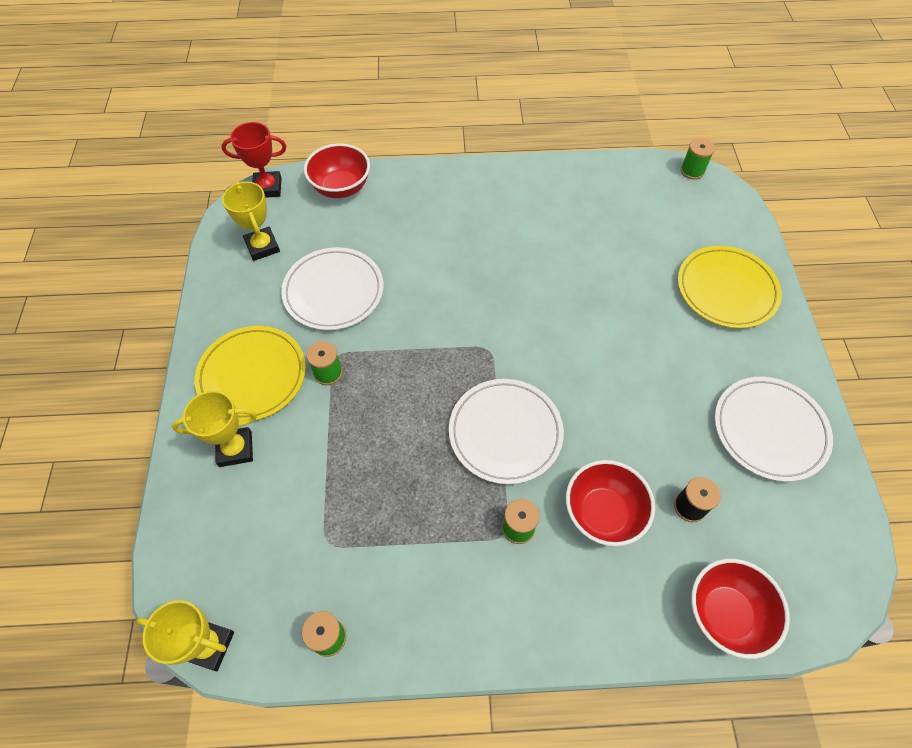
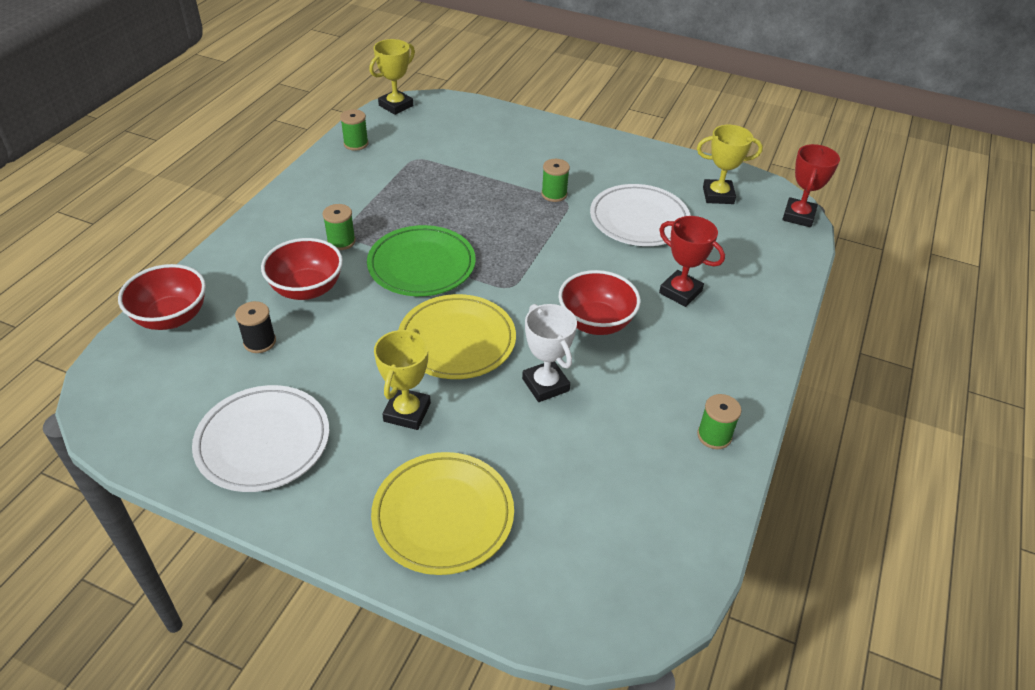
camera: 115 degrees right, 15 degrees down
(235, 449) = (520, 140): yellow trophy -> yellow trophy (407, 412)
(252, 375) = (578, 160): yellow plate -> yellow plate (457, 341)
(341, 187) = (778, 261): red bowl -> red bowl (596, 322)
(419, 235) = (680, 292): none -> red trophy
(505, 432) = (421, 265): white plate -> green plate
(578, 281) = (545, 385): none -> white trophy
(692, 171) = (664, 610): green spool -> green spool (714, 436)

